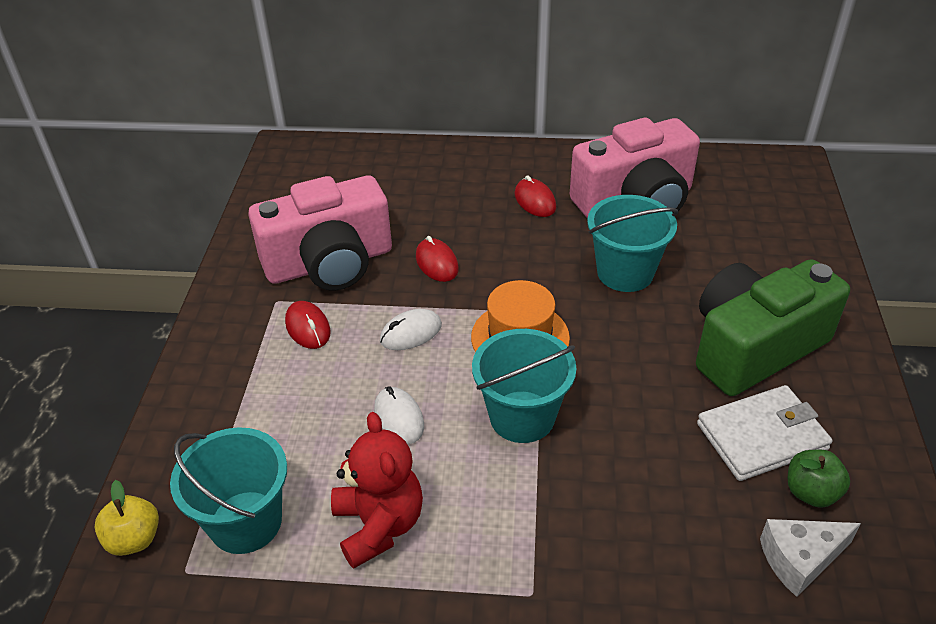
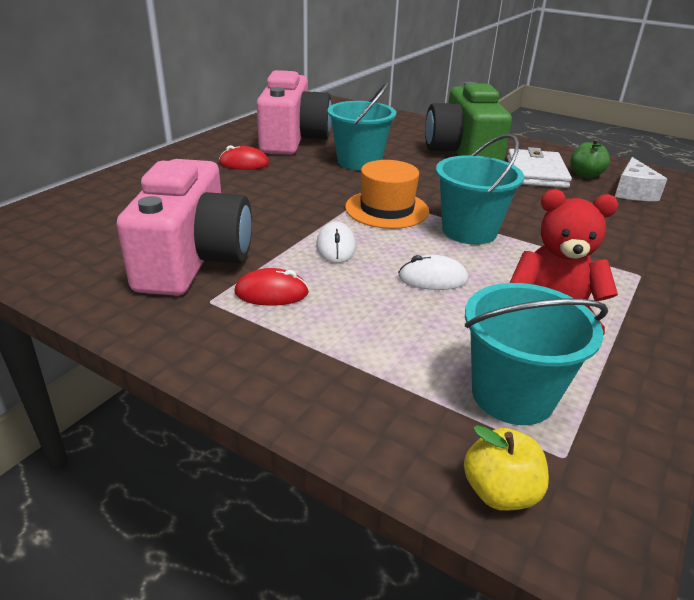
camera: 65 degrees left, 10 degrees down
(436, 263) = (263, 214): red mouse -> none

